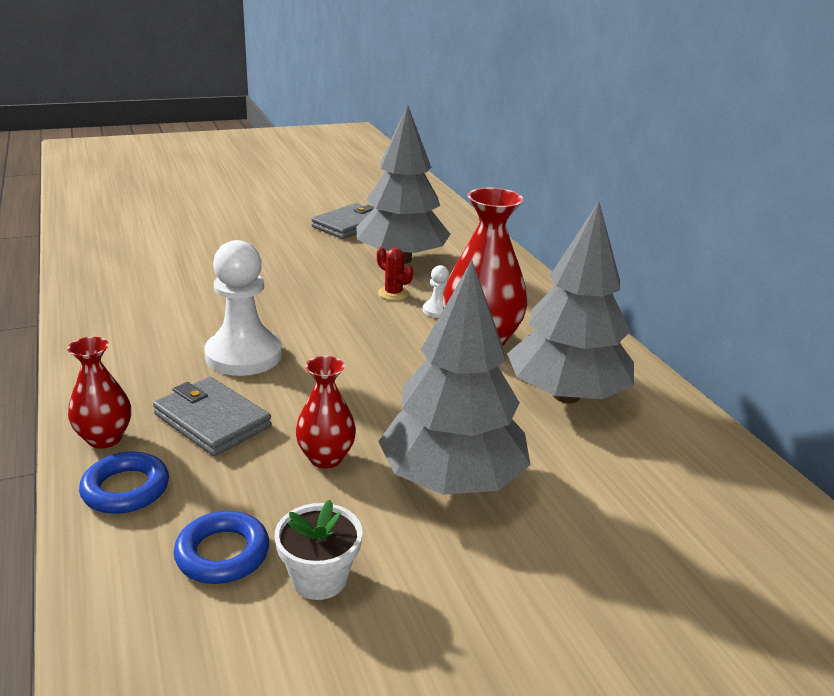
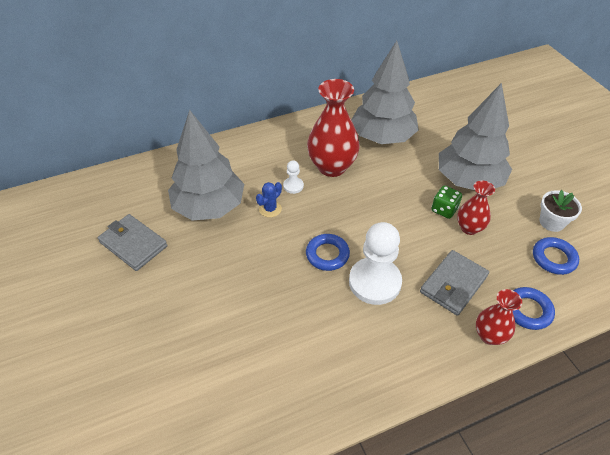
camera: 90 degrees left, 20 degrees up
(303, 326) = (327, 254): none -> blue ring
(374, 437) = (444, 210): none -> green dice
(393, 293) = (270, 209): red cactus -> blue cactus

